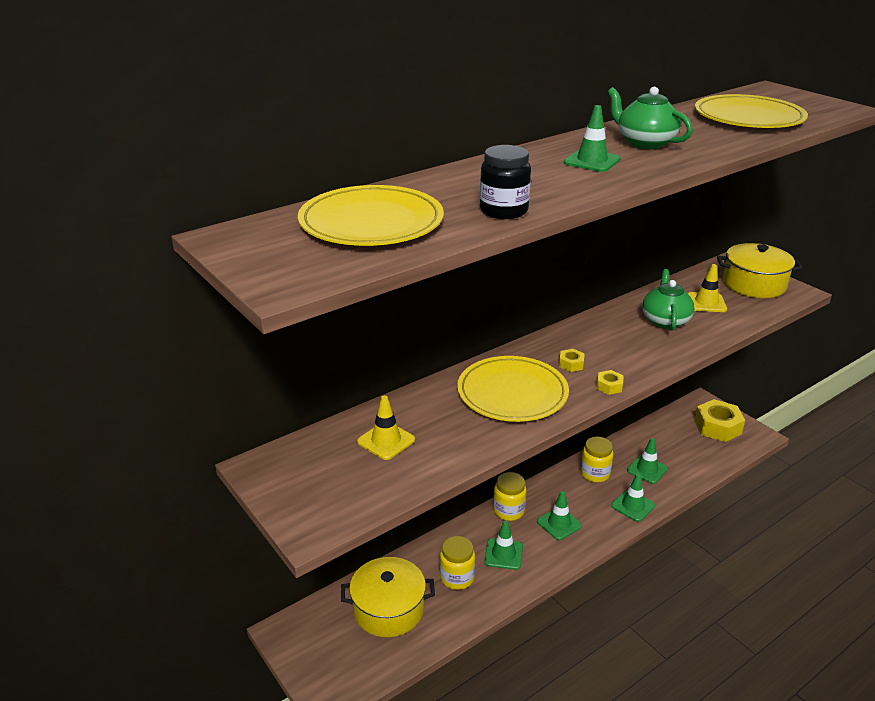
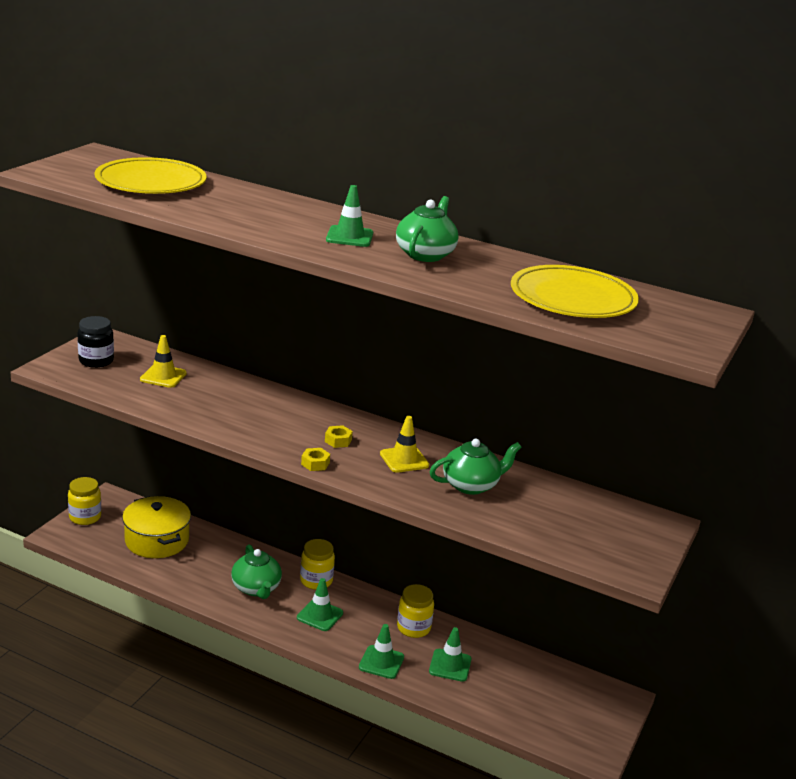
camera: 60 degrees right, 5 degrees down
(457, 578) = (211, 568): yellow jar -> yellow jar (85, 517)
(503, 211) = (205, 214): black jar -> black jar (96, 361)
(503, 554) = (256, 588): green traffic cone -> green teapot
(512, 393) = (267, 418): yellow plate -> none
(706, 302) = (539, 509): yellow traffic cone -> yellow traffic cone (404, 459)
(717, 427) = (580, 716): yellow nut -> none
(754, 284) = (622, 540): yellow pot -> none

